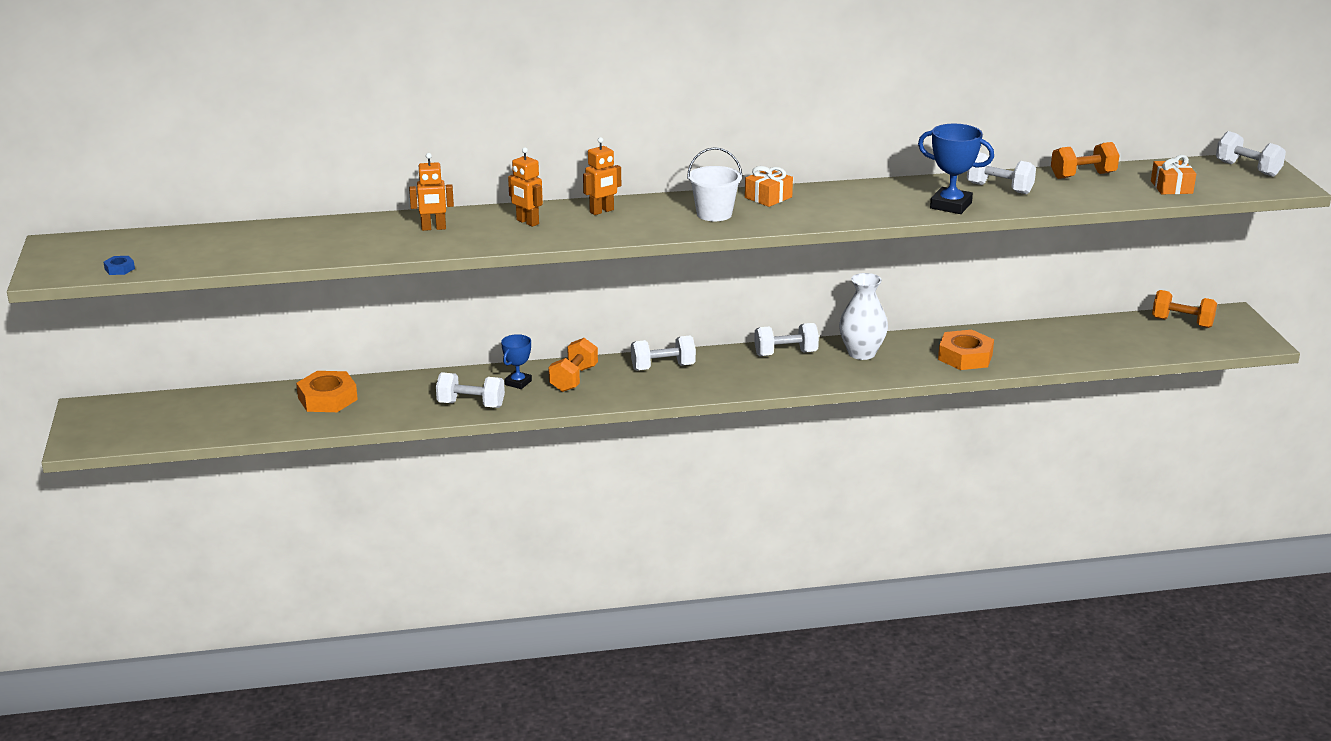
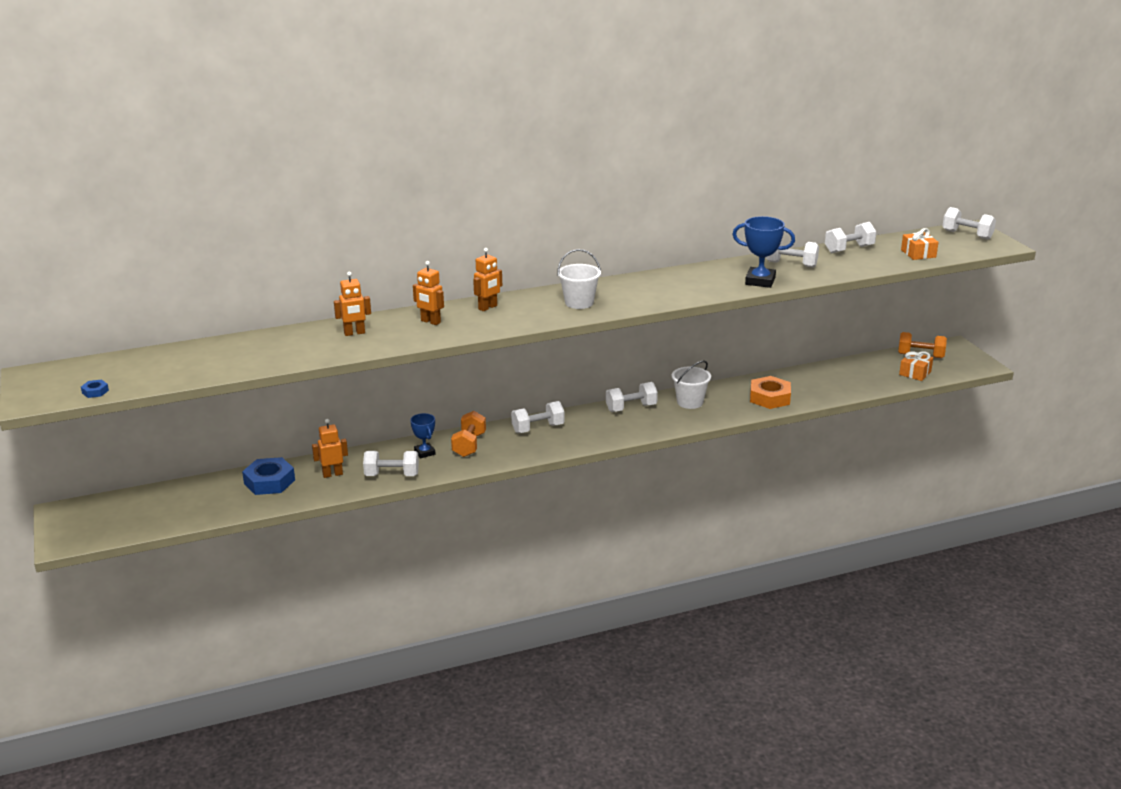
camera: 10 degrees left, 0 degrees up
(327, 399) = (269, 482): orange nut -> blue nut
(402, 397) = (332, 474): none -> orange robot
(518, 383) = (425, 452): blue trophy -> blue trophy turned 45 degrees counterclockwise
(768, 197) = (616, 285): orange gift -> orange gift (915, 373)
(861, 353) = (690, 402): white vase -> white bucket
(1083, 176) = (849, 249): orange dumbbell -> white dumbbell

